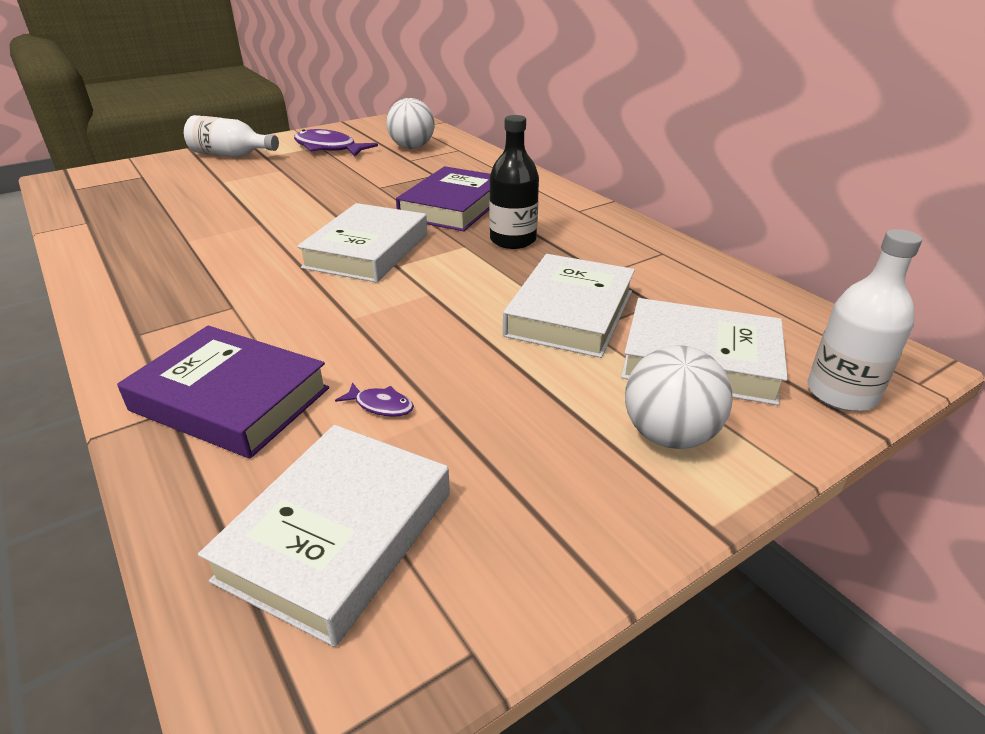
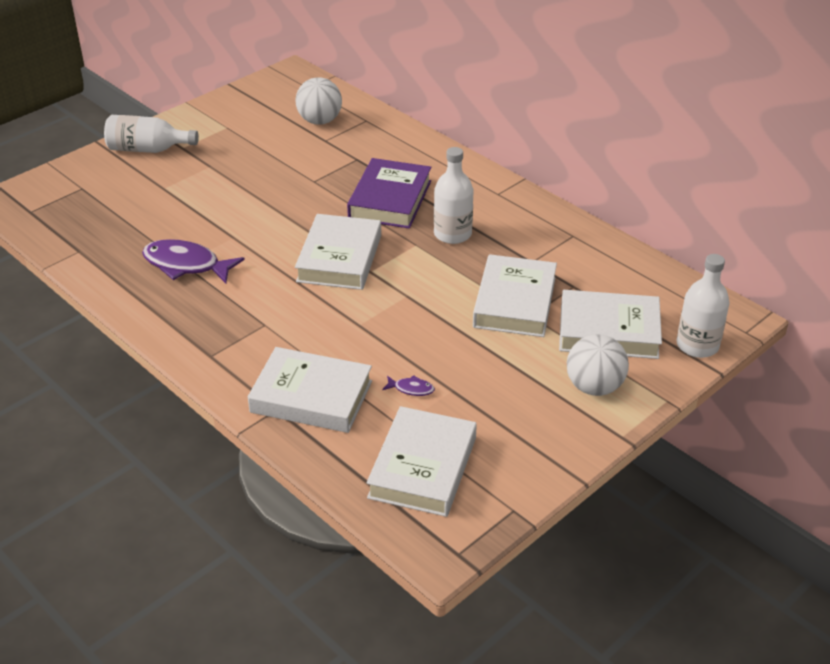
camera: 10 degrees left, 5 degrees up
(230, 399) = (311, 396): purple book -> white book
(329, 148) = (238, 130): purple fish -> purple fish (186, 265)
(513, 240) = (452, 234): black bottle -> white bottle

